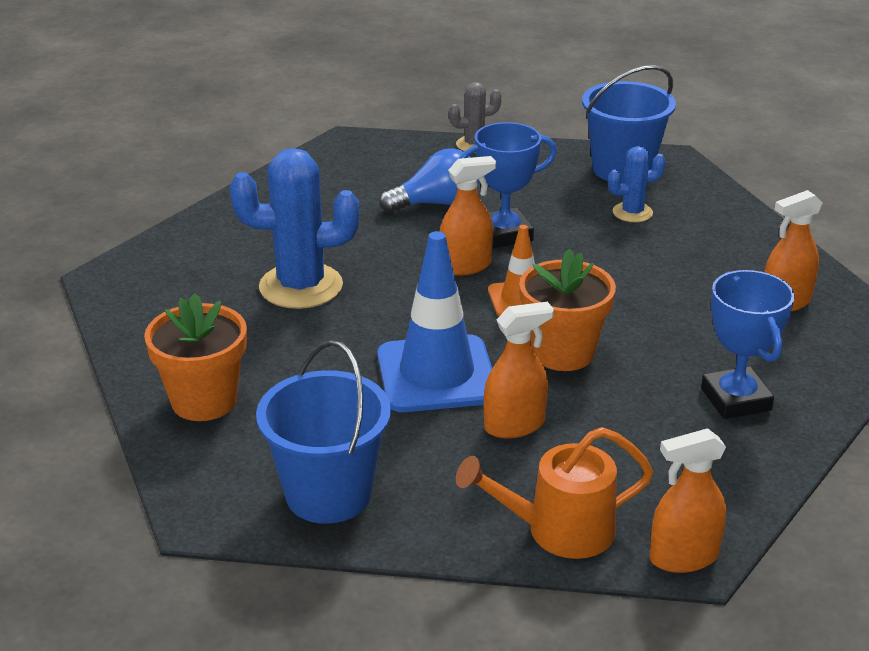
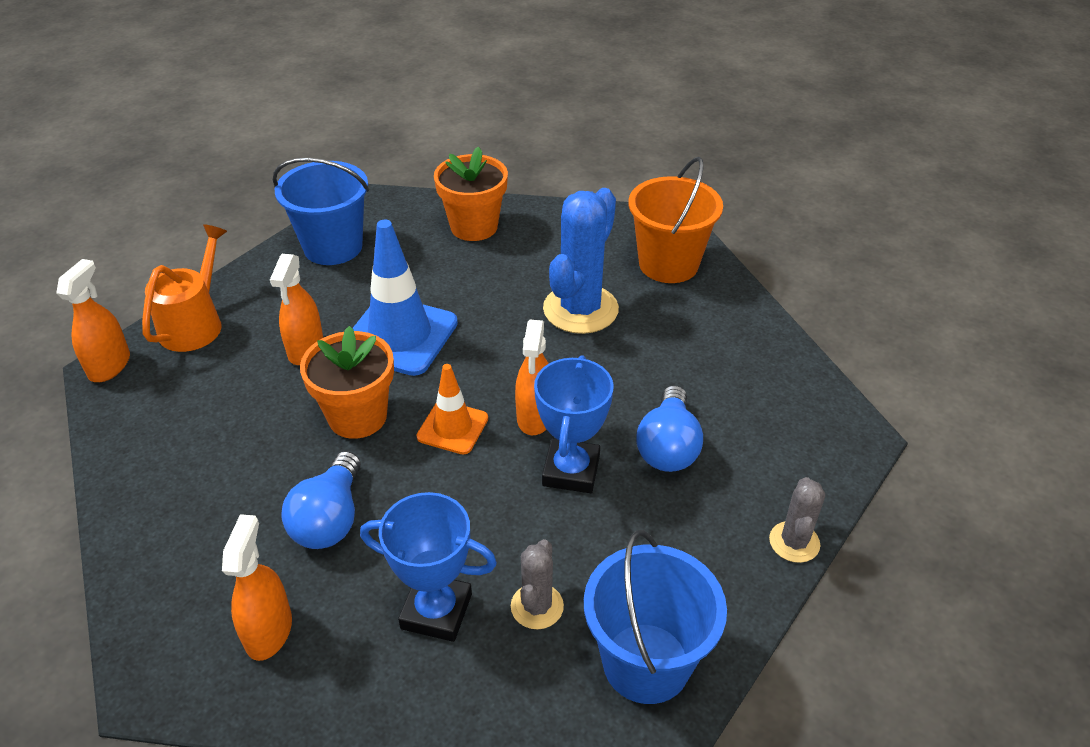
camera: 120 degrees right, 10 degrees up
(186, 260) = (668, 264): none -> orange bucket
(632, 212) = (537, 606): blue cactus -> grey cactus
(674, 319) = (330, 519): none -> blue light bulb
(735, 399) = (196, 490): blue trophy -> blue trophy (436, 611)

